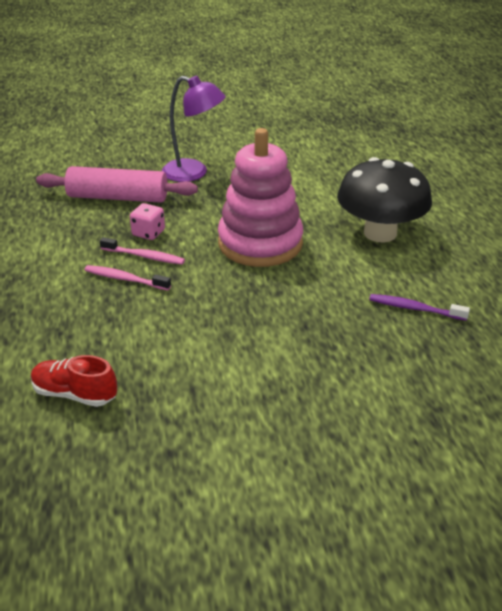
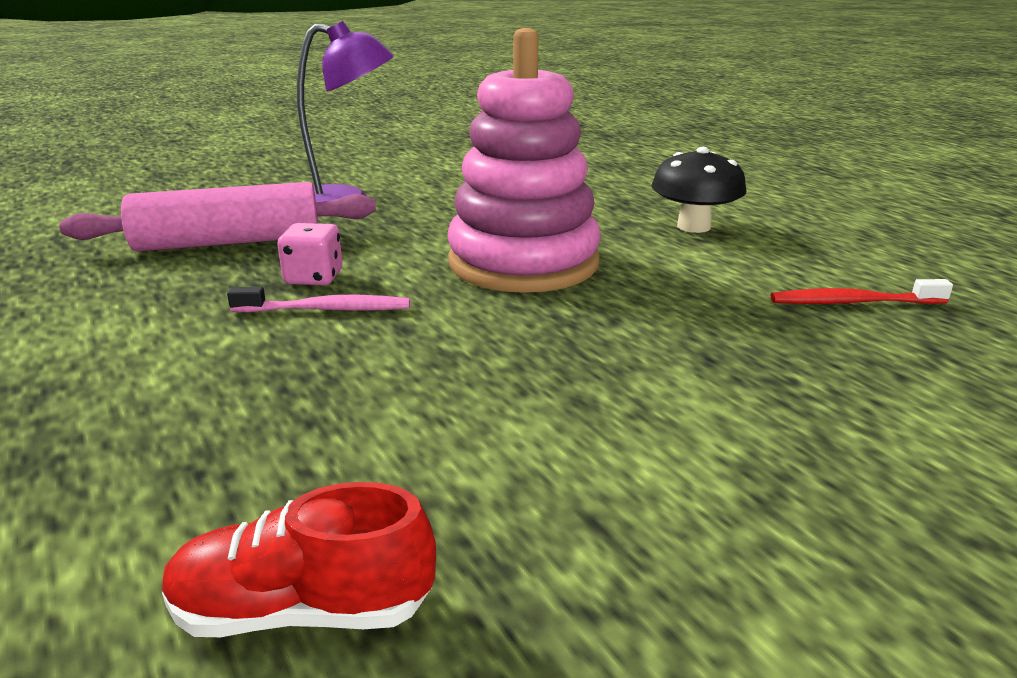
camera: 20 degrees left, 10 degrees down
(125, 279) = (307, 349): pink toothbrush -> none
(380, 233) = (693, 227): black mushroom -> black mushroom, size x0.62
(415, 309) = (854, 302): purple toothbrush -> red toothbrush

